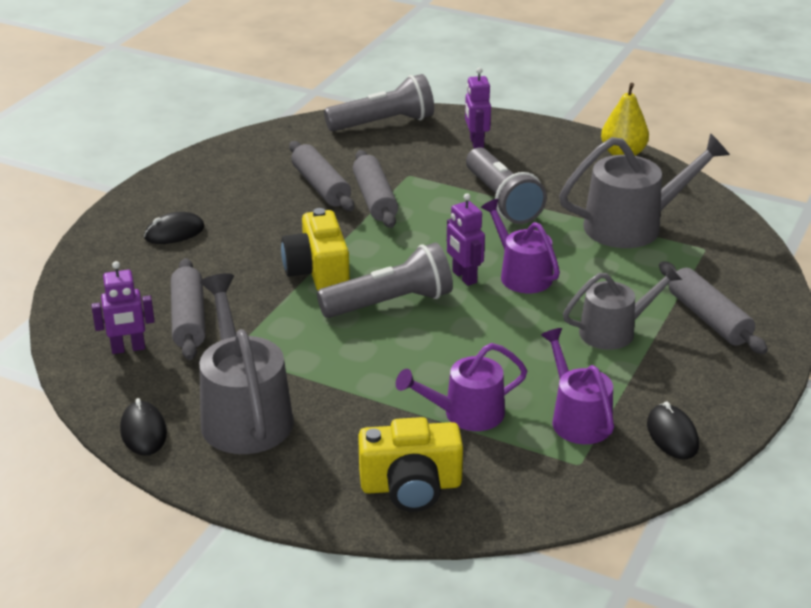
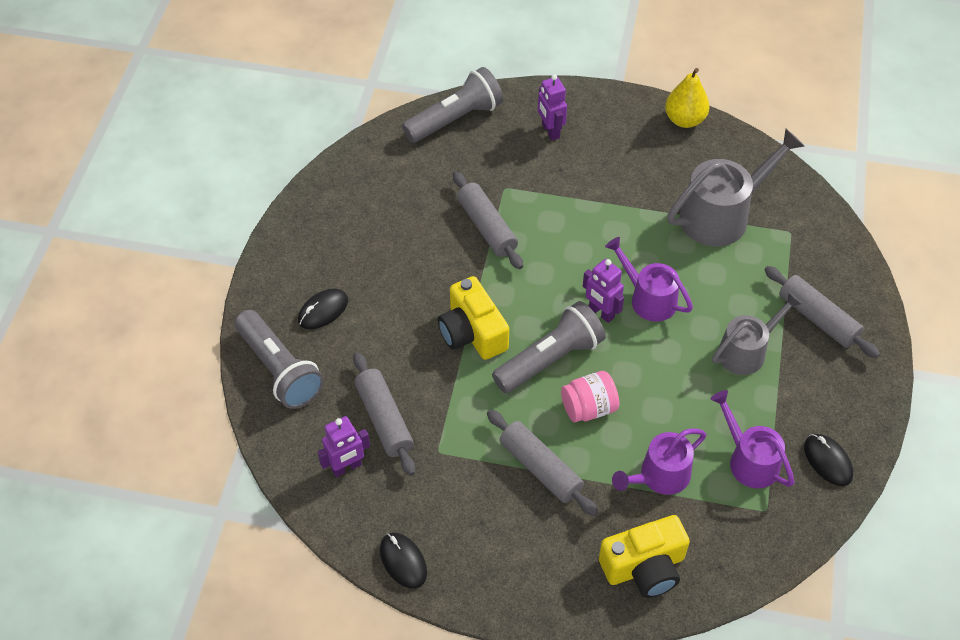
camera: 15 degrees left, 20 degrees up
(244, 414) = (478, 520): grey watering can -> none
(321, 186) = (431, 220): grey rolling pin -> grey rolling pin (540, 468)
(413, 346) = (588, 408): none -> pink jar
(502, 201) = (599, 206): grey flashlight -> grey flashlight (279, 370)

